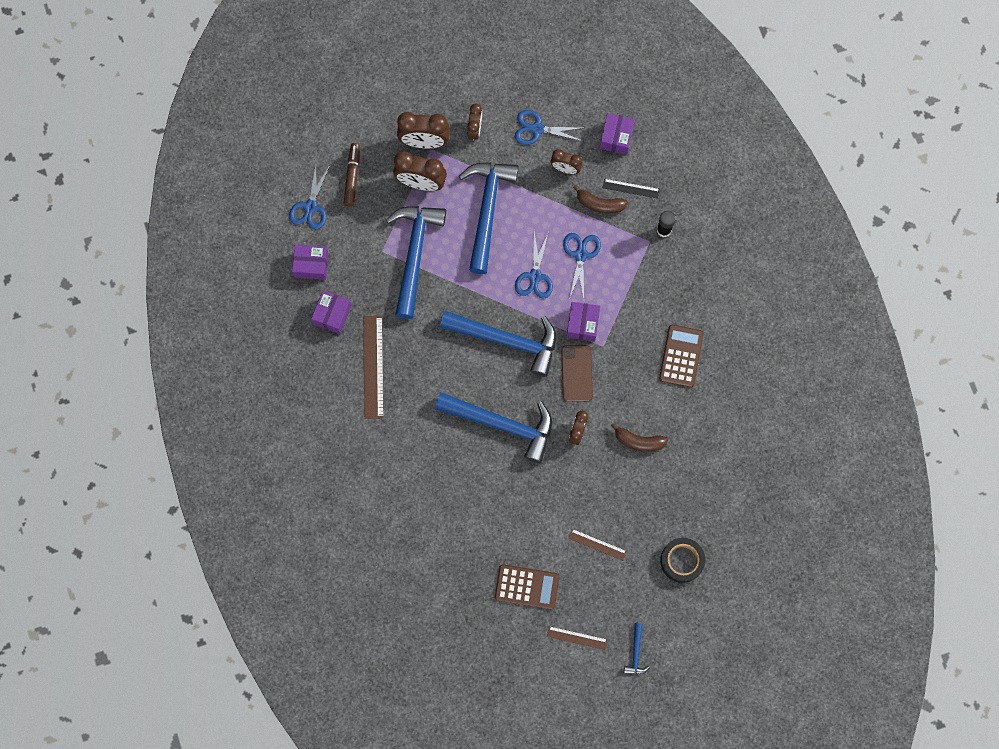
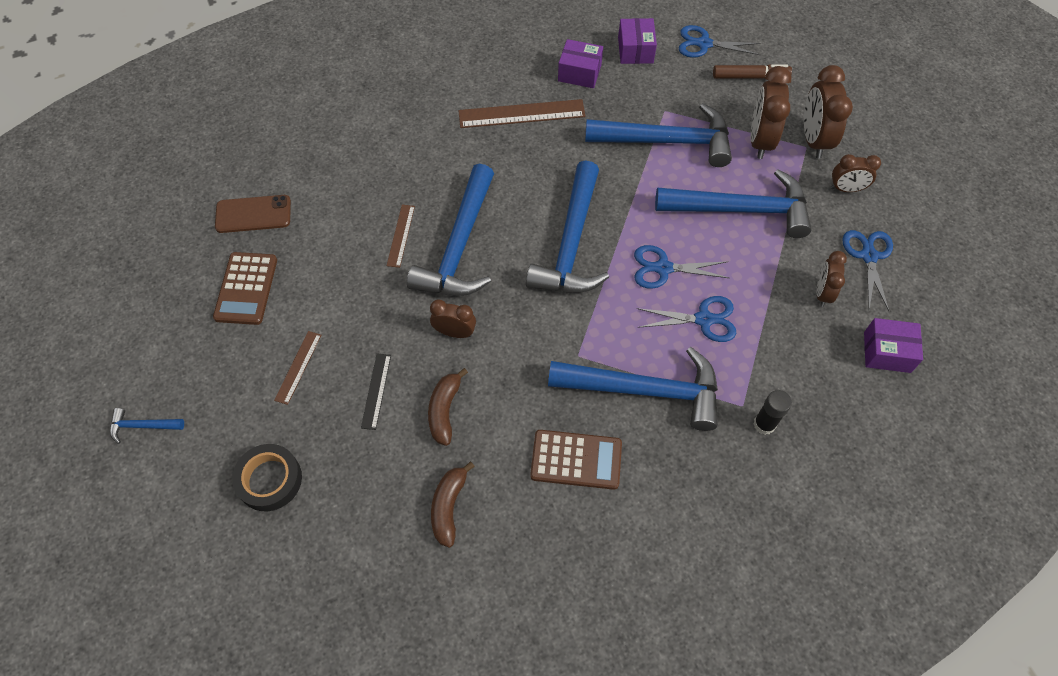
camera: 85 degrees right, 15 degrees down
(577, 373) = (535, 326): brown phone -> brown phone (253, 214)
(577, 638) = (172, 351): brown ruler -> brown ruler (400, 235)
(582, 324) = (606, 328): purple box -> none
(599, 204) = (782, 337): brown banana -> brown banana (449, 506)
(631, 188) = (816, 376): black ruler -> black ruler (376, 391)
(633, 303) = (645, 390): none -> blue hammer

